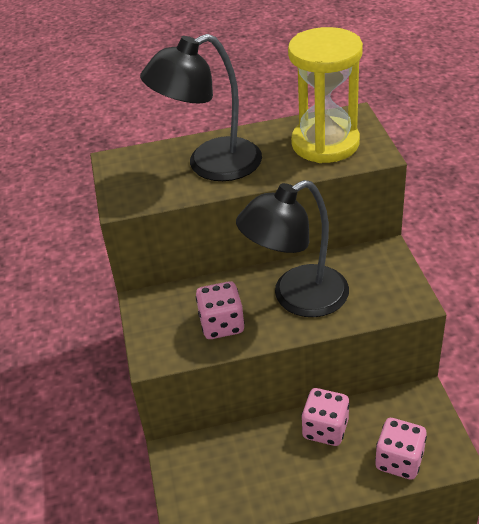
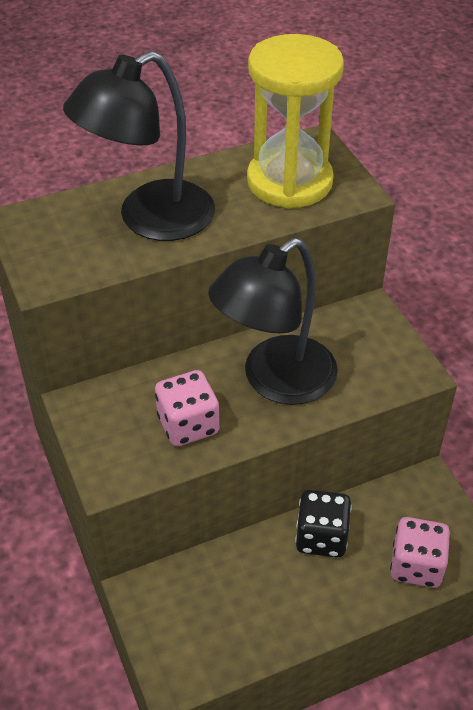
camera: 15 degrees left, 5 degrees up
(325, 429) = (321, 537): pink dice -> black dice

